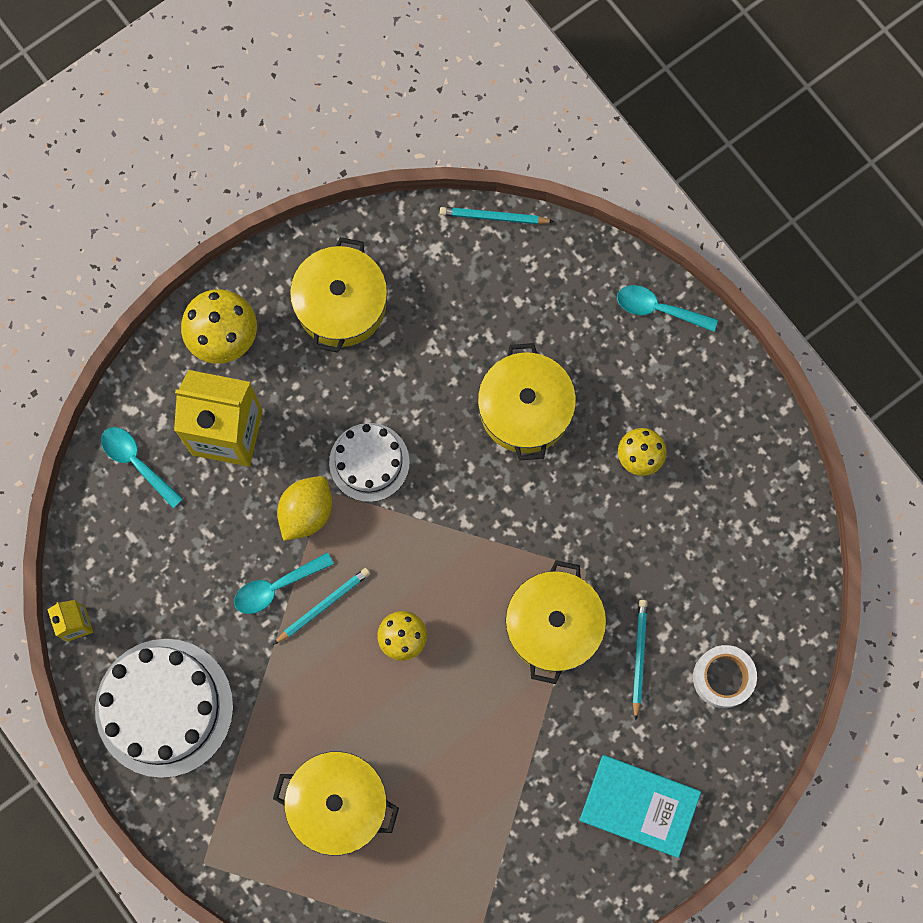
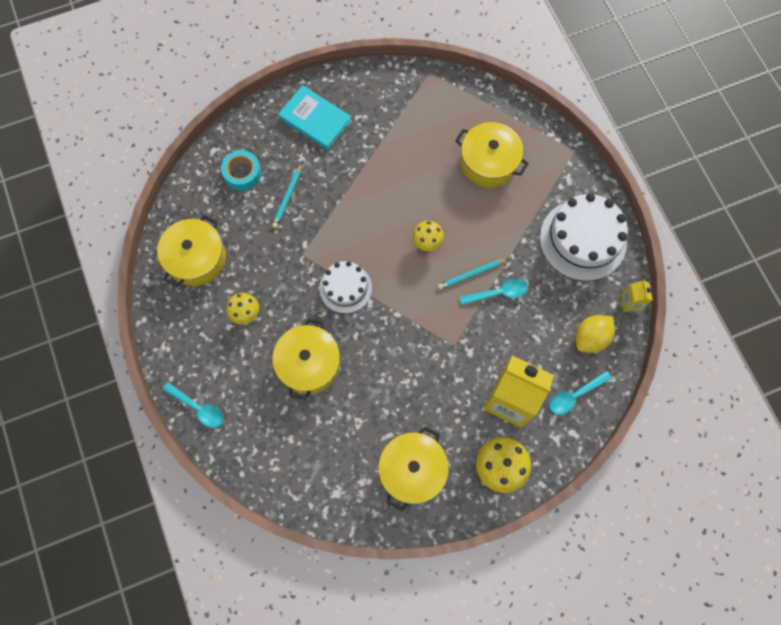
camera: 165 degrees left, 5 degrees down
(137, 463) = (575, 395): turquoise spoon -> turquoise spoon turned 90 degrees clockwise
(306, 512) = (469, 334): yellow lemon -> yellow lemon (590, 338)
(369, 462) = (420, 356): white cake -> white cake (345, 288)
(494, 217) = (288, 505): turquoise pencil -> none
(553, 625) = (333, 227): yellow pot -> yellow pot (196, 258)
(723, 677) = (242, 174): white tape -> turquoise tape

